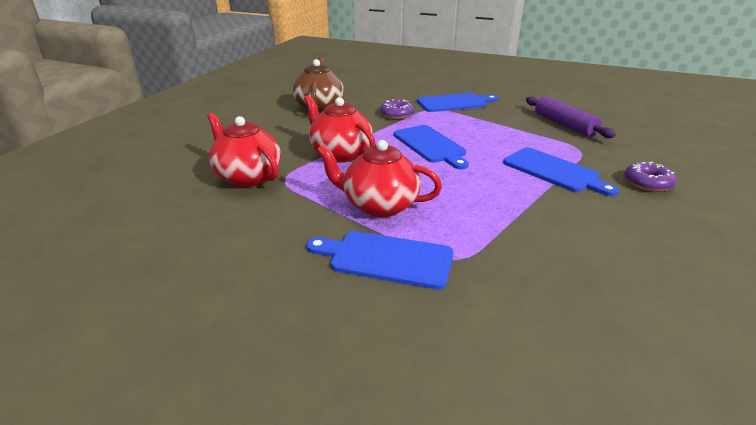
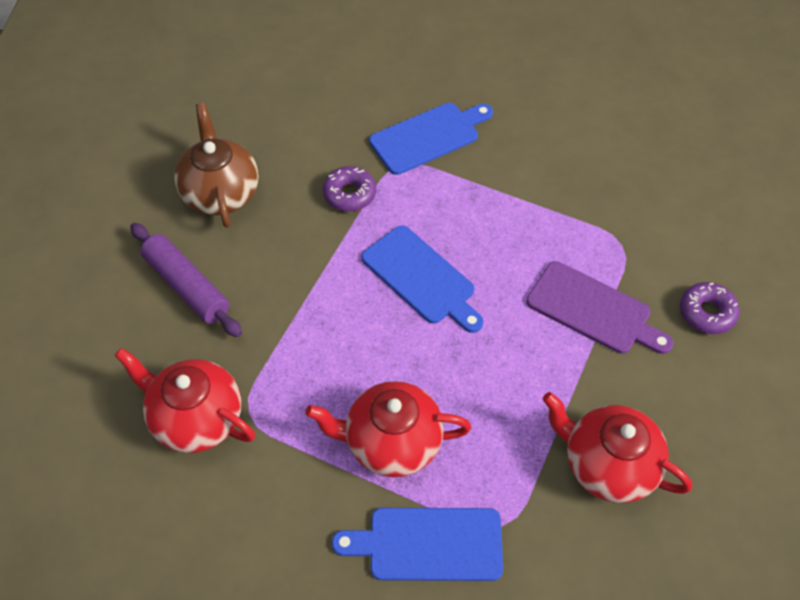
camera: 15 degrees left, 25 degrees up
(340, 154) = (301, 329): red teapot -> red teapot (608, 465)
(554, 171) = (593, 310): blue cutting board -> purple cutting board
(564, 124) = (598, 175): purple rolling pin -> purple rolling pin (187, 286)

